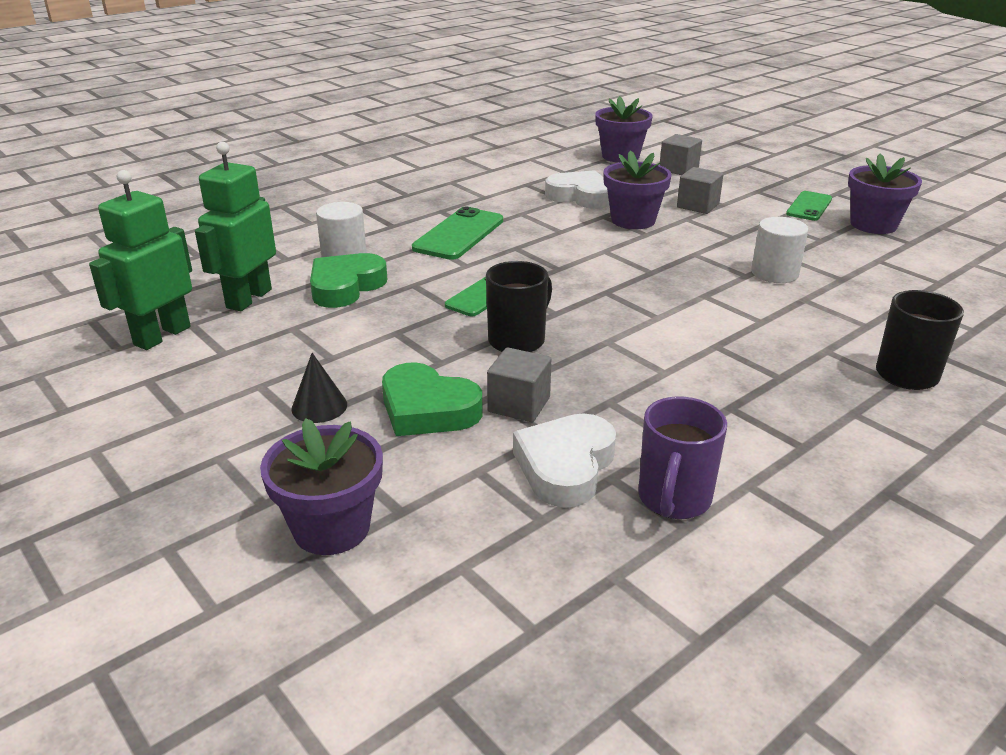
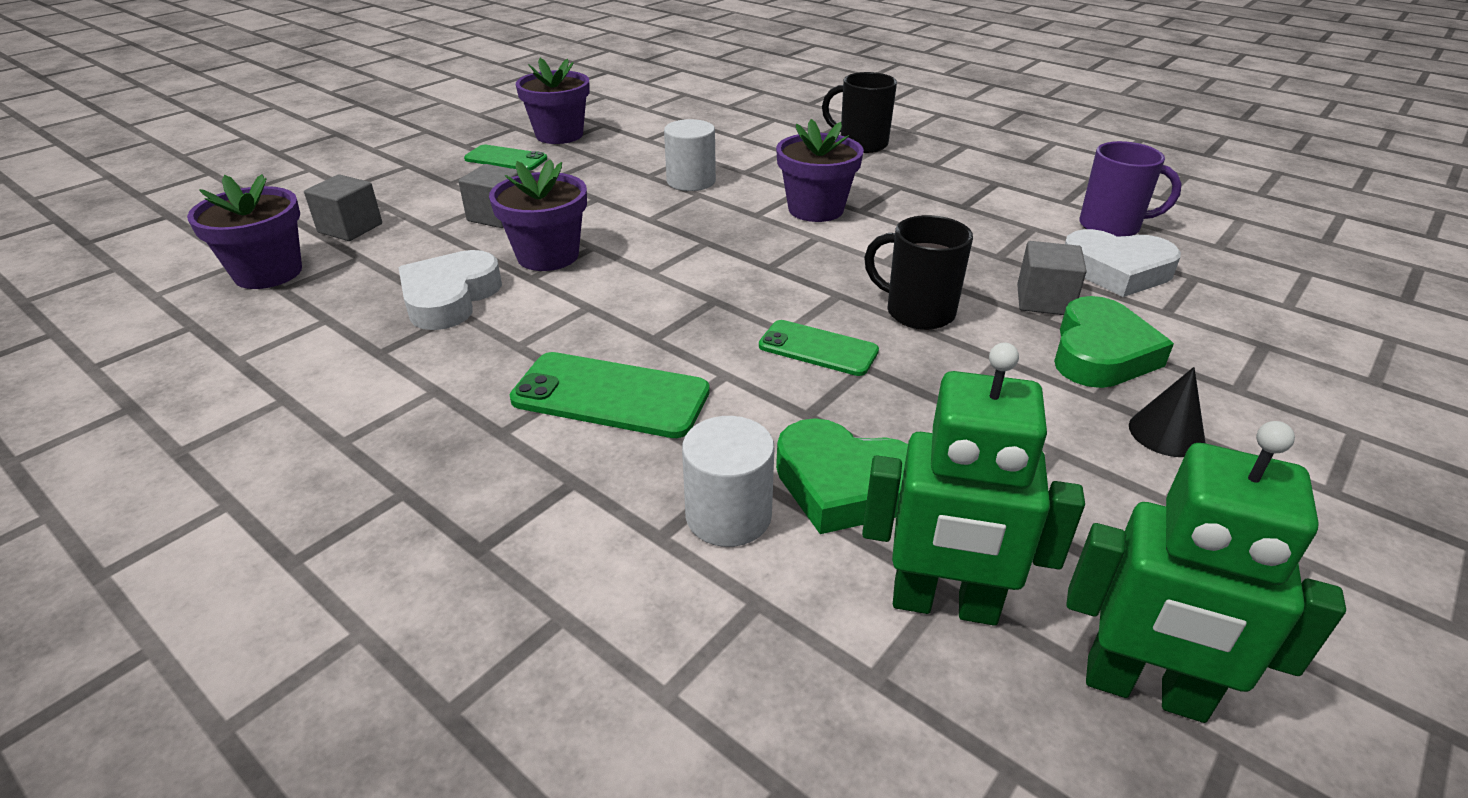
camera: 100 degrees left, 5 degrees up
(331, 528) = (1330, 378): purple flower pot -> purple flower pot (815, 209)

